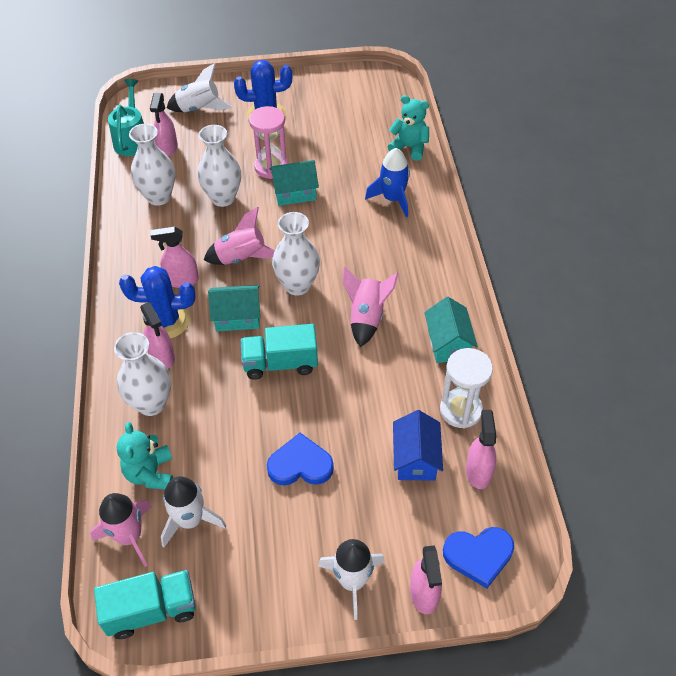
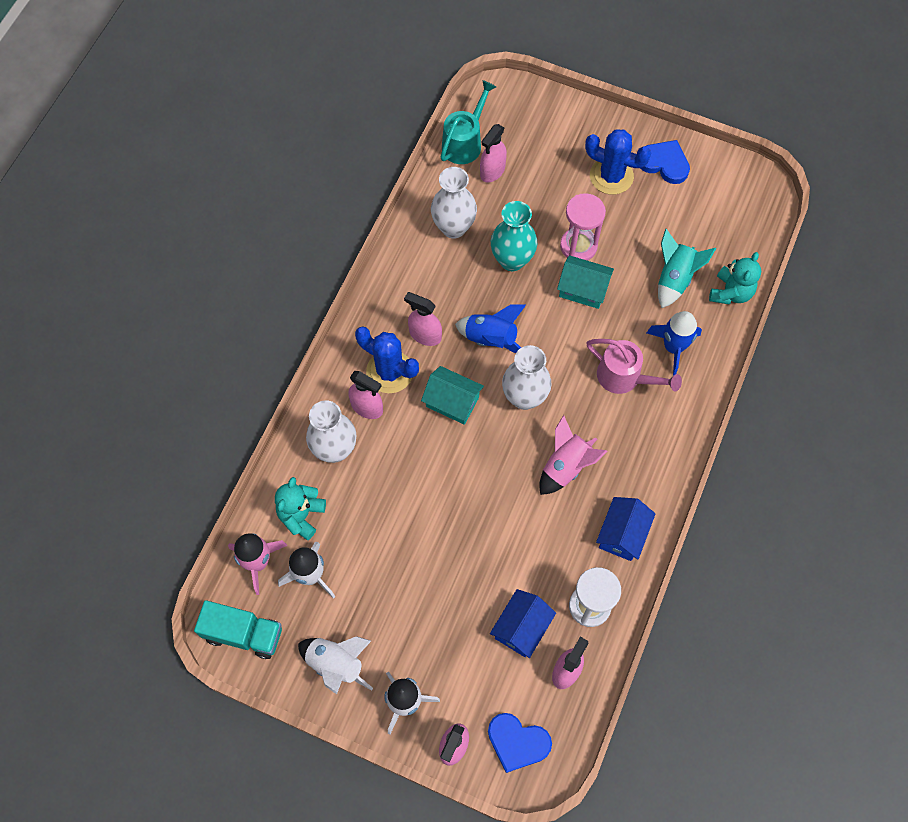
camera: 30 degrees right, 15 degrees up
(162, 356) = (367, 407): pink spray bottle -> pink spray bottle turned 60 degrees counterclockwise
(199, 109) = (549, 134): white rocket -> white rocket (336, 664)
(223, 198) = (512, 260): white vase -> turquoise vase
(241, 258) = (491, 339): pink rocket -> blue rocket
(280, 363) = (462, 471): turquoise truck -> none
(300, 464) = (423, 577): blue heart -> blue heart (664, 163)
(361, 156) = (675, 278): none -> turquoise rocket
(370, 235) = (624, 377): none -> pink watering can
(409, 147) = (730, 292): turquoise teddy bear -> turquoise teddy bear turned 60 degrees clockwise
(448, 343) = (622, 534): turquoise house -> blue house

